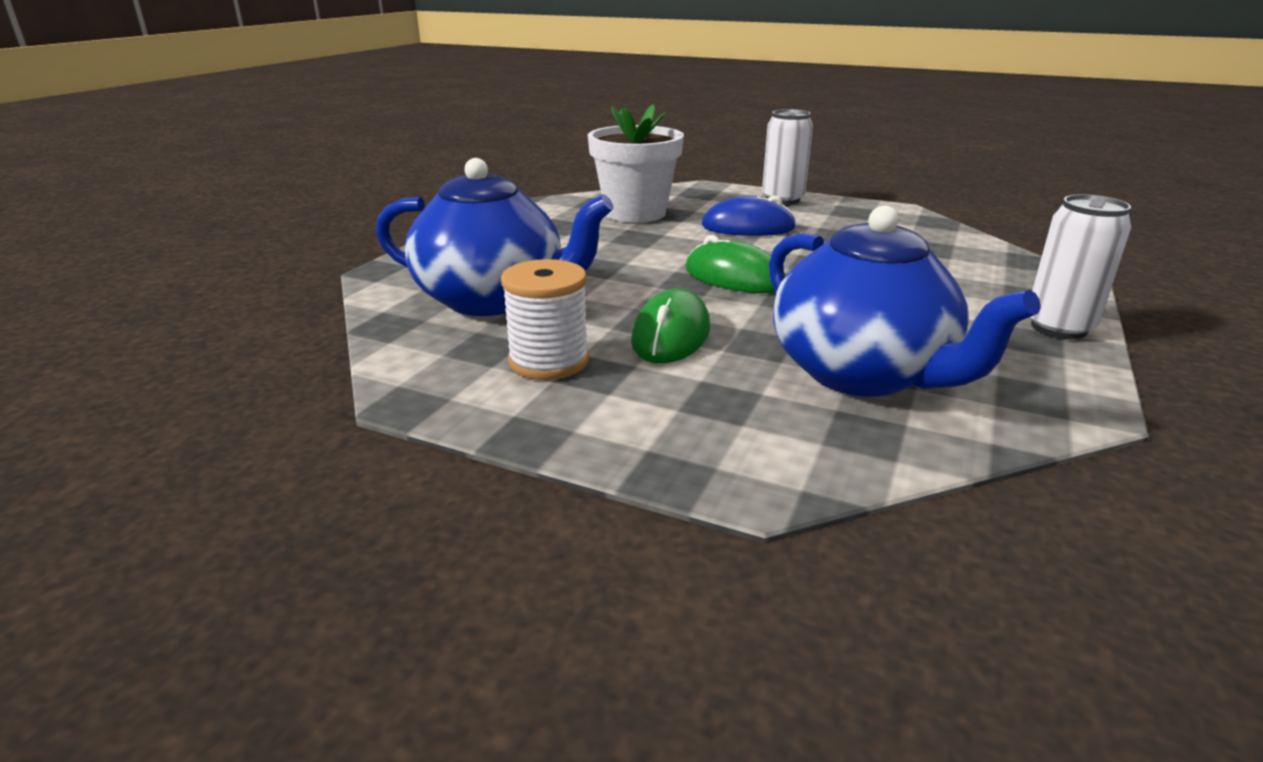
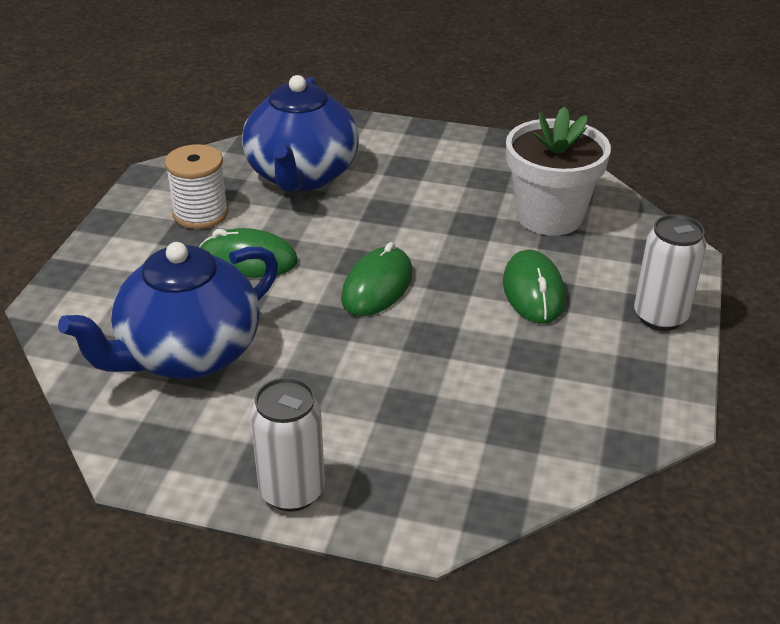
camera: 80 degrees right, 10 degrees up
(748, 227) = (533, 291): blue mouse -> green mouse

